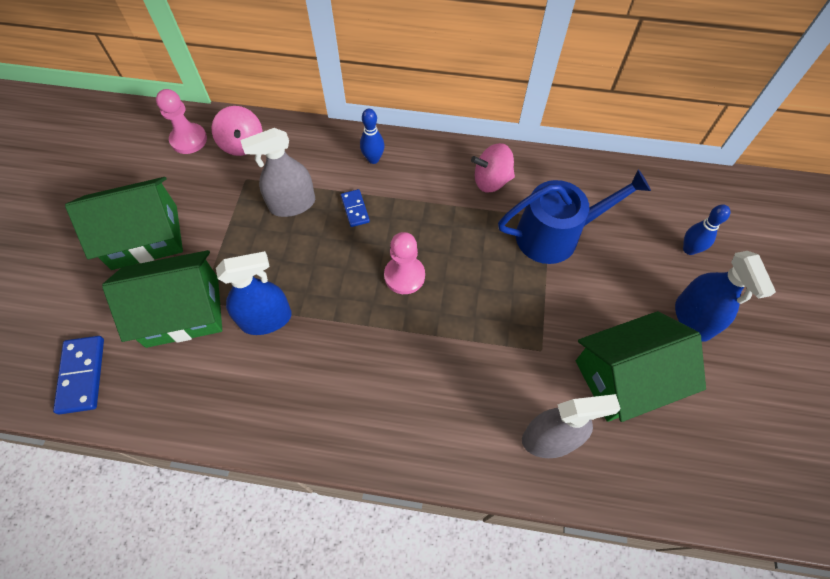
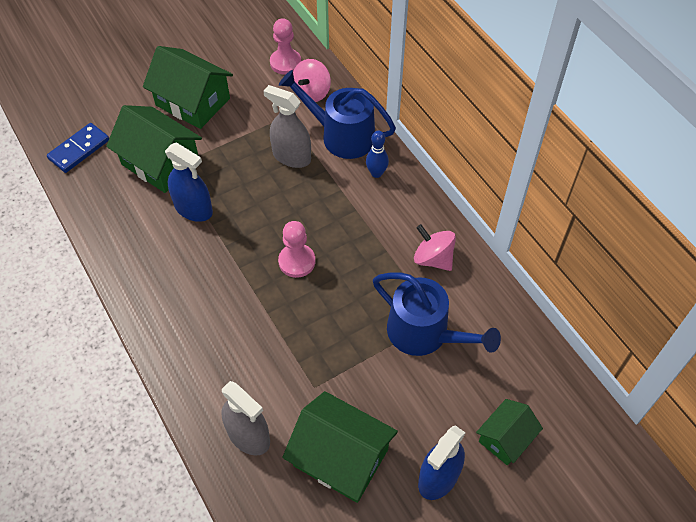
camera: 50 degrees right, 5 degrees down
(310, 155) = (342, 136): none -> blue watering can
(355, 209) = (323, 194): blue domino -> none
(689, 249) = (505, 438): blue bowling pin -> green house

